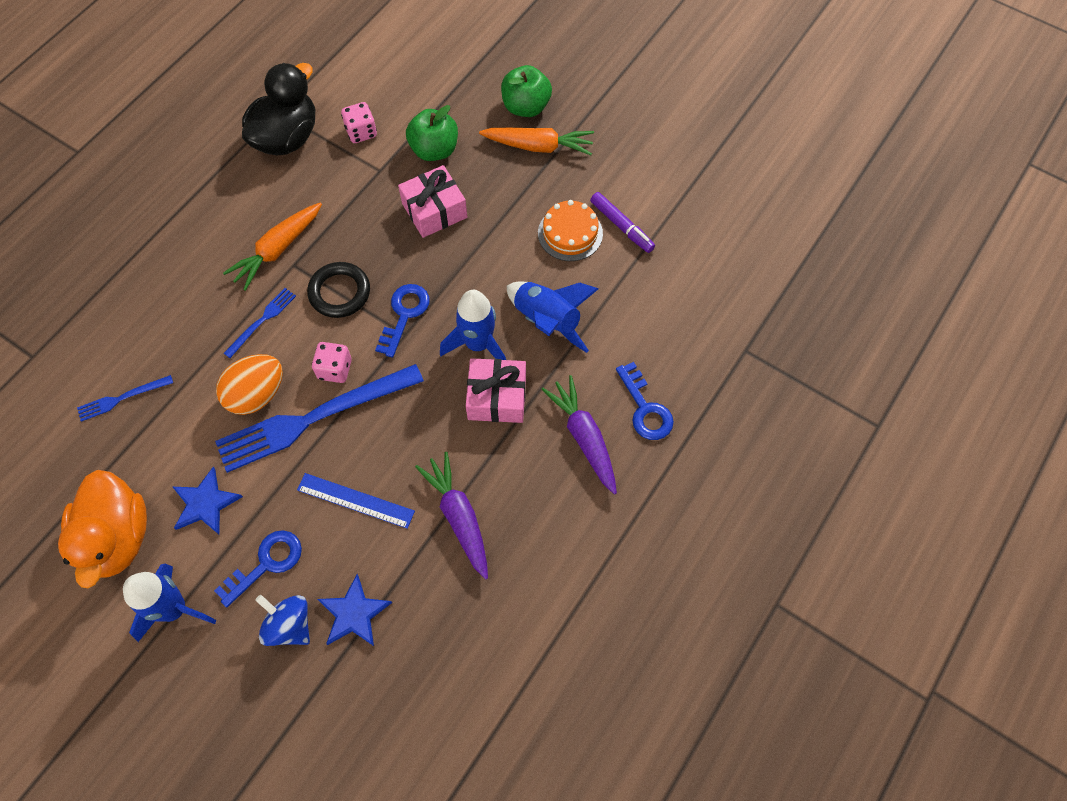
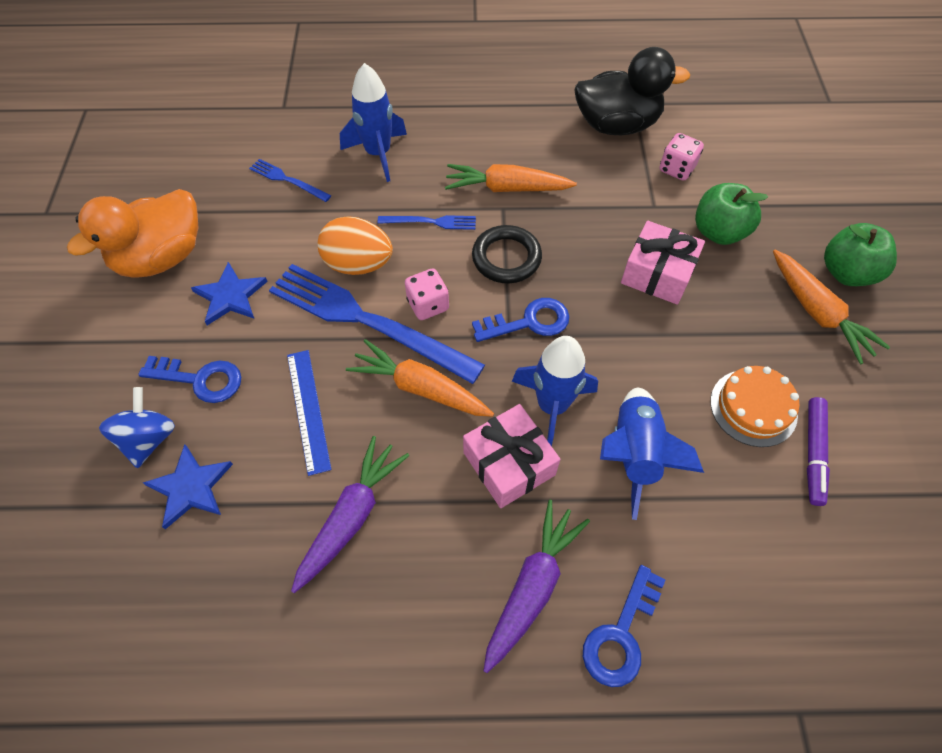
camera: 55 degrees right, 5 degrees down
(174, 609) = (118, 339): blue rocket -> blue rocket (378, 154)
(398, 416) = (420, 388): none -> orange carrot

